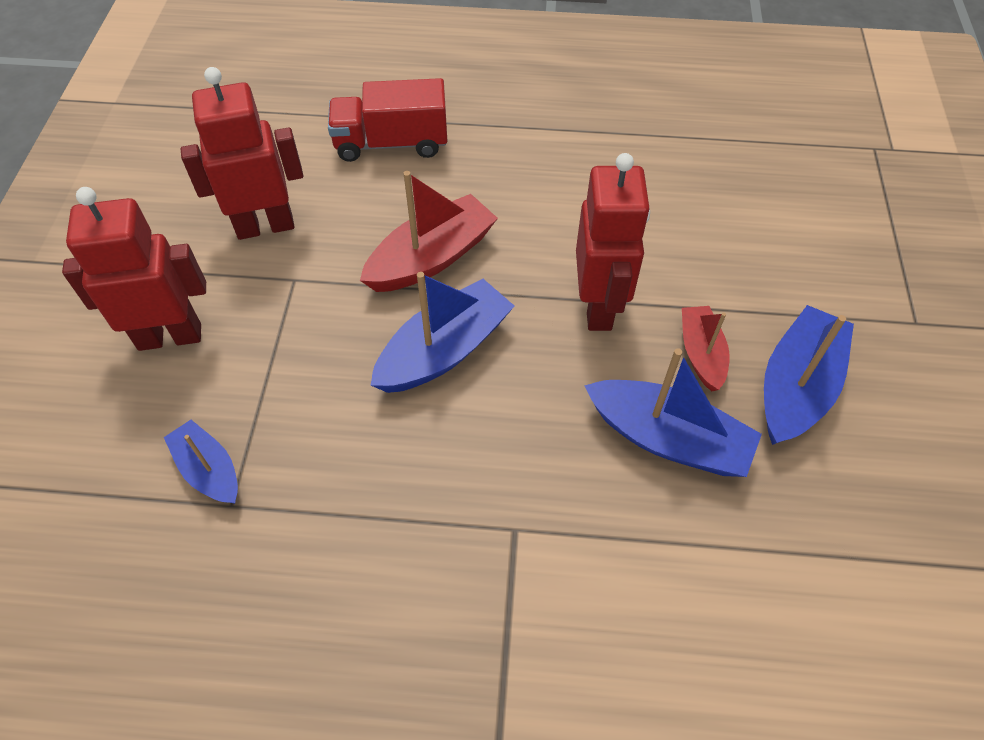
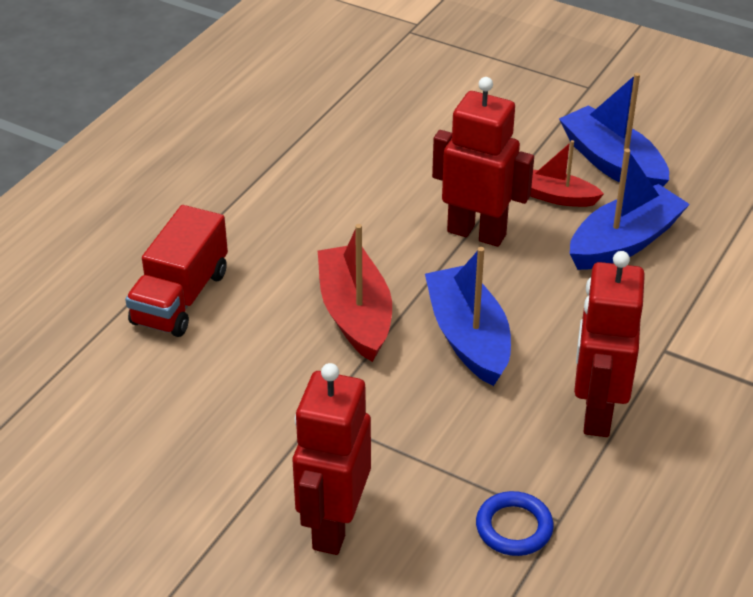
camera: 65 degrees left, 15 degrees down
(209, 470) = (514, 527): blue boat -> blue ring
(265, 226) = (229, 420): red robot -> red robot (596, 413)

